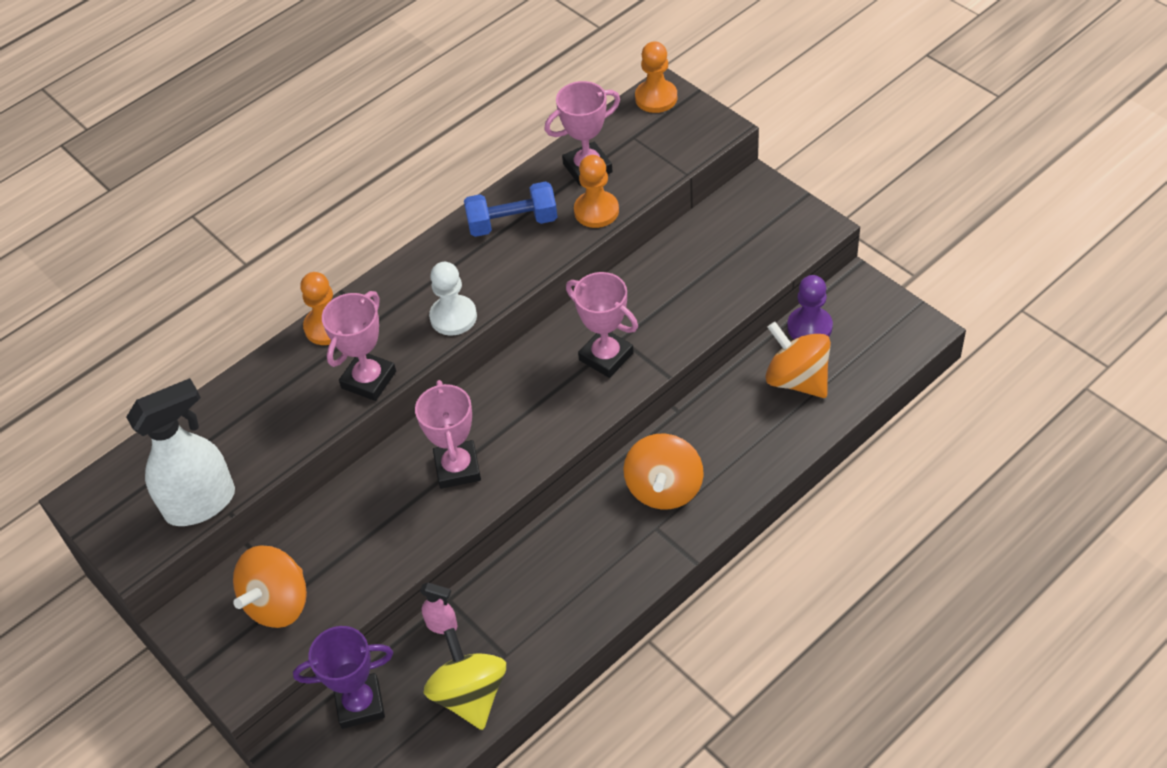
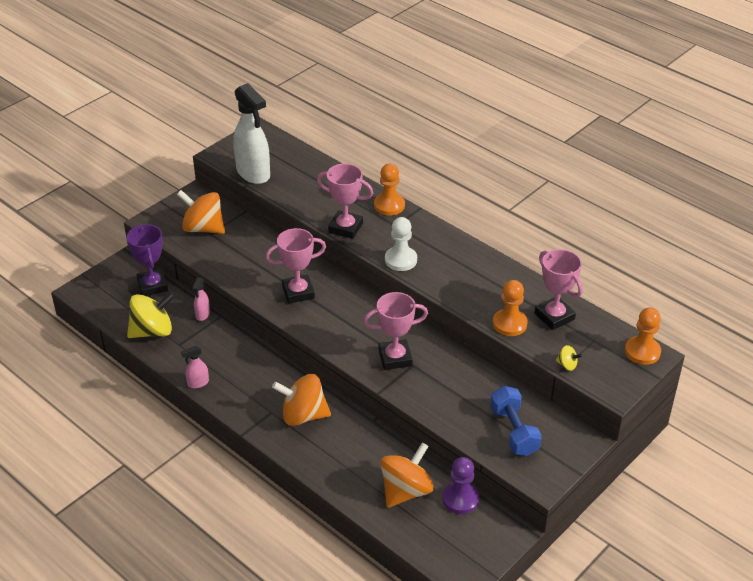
camera: 80 degrees right, 10 degrees down
(512, 223) = (492, 281): blue dumbbell -> blue dumbbell (514, 431)
(591, 623) = (198, 383): none -> pink spray bottle
(606, 356) = (395, 358): pink trophy -> pink trophy turned 45 degrees clockwise
(674, 164) = (567, 365): none -> yellow spinning top

